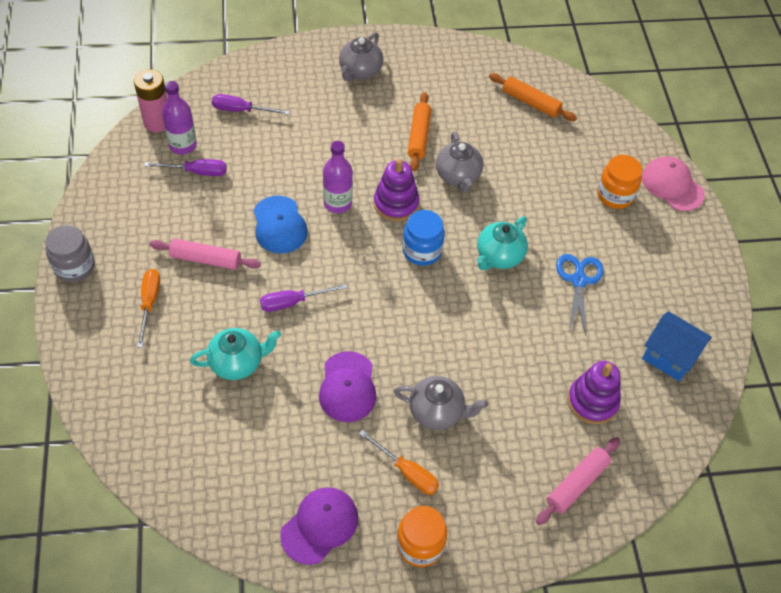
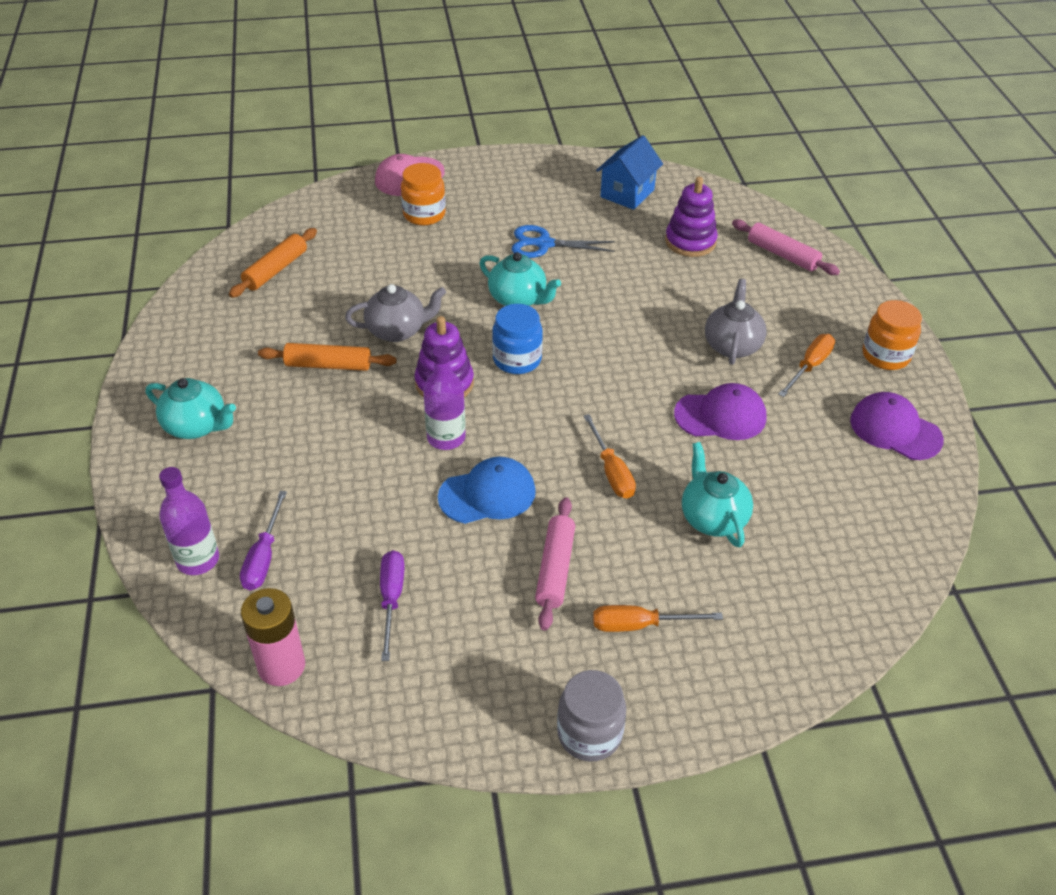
camera: 90 degrees left, 10 degrees down
(183, 145) = (335, 624): purple bottle -> purple bottle (198, 560)
(293, 302) = (611, 471): purple screwdriver -> orange screwdriver
(360, 71) = (197, 426): grey teapot -> turquoise teapot

